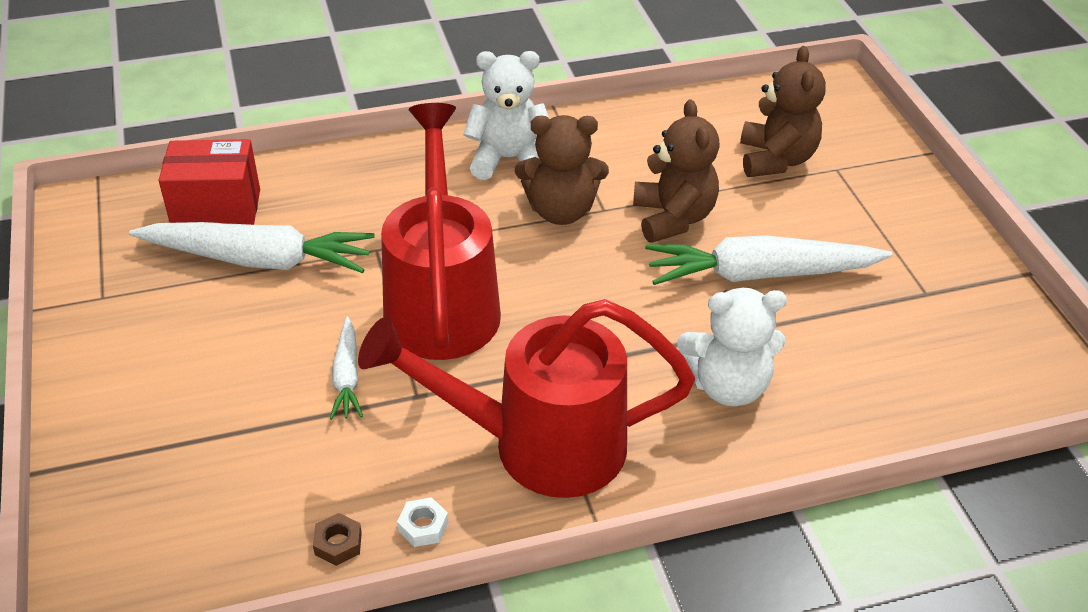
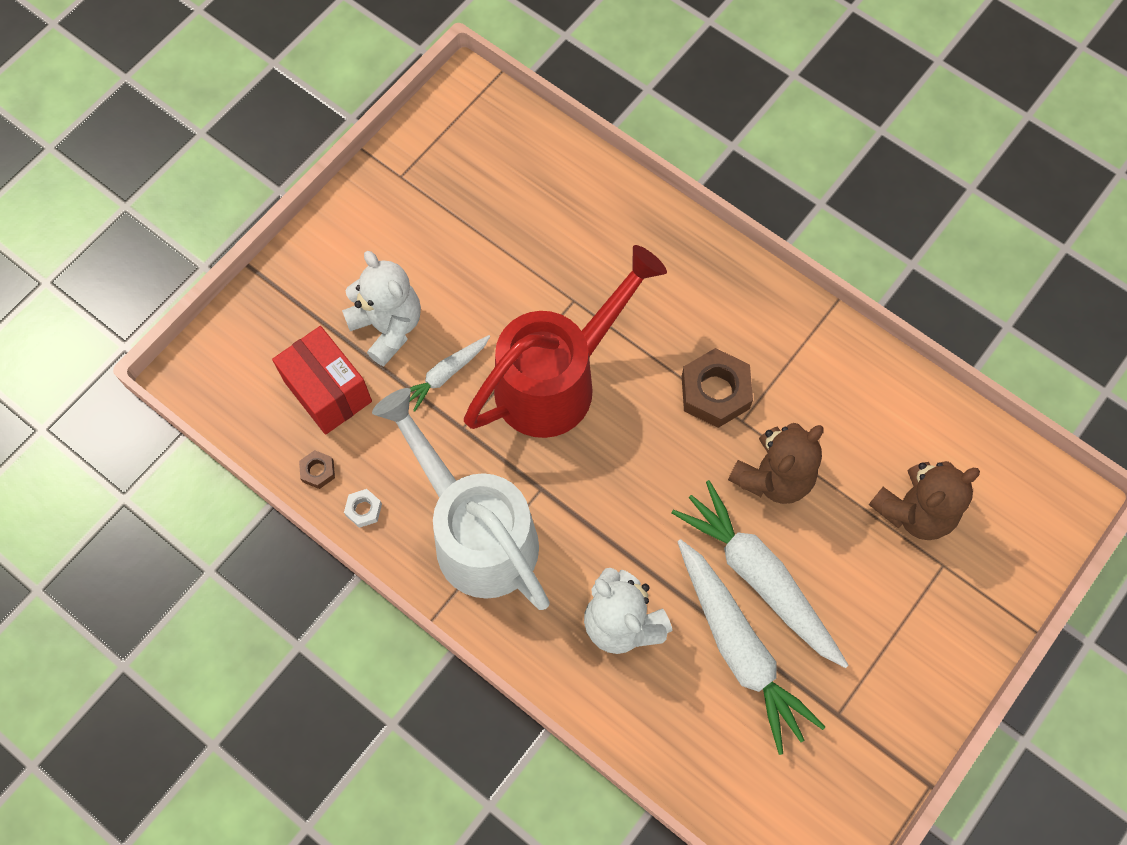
camera: 55 degrees right, 25 degrees up
(217, 210) = (529, 171): red box -> red box (328, 391)
(259, 260) = (505, 237): white carrot -> white carrot (739, 649)
(508, 159) = (743, 315): white teddy bear -> white teddy bear (388, 327)
(539, 445) = (476, 533): red watering can -> white watering can
(561, 211) = (715, 392): brown teddy bear -> brown nut

